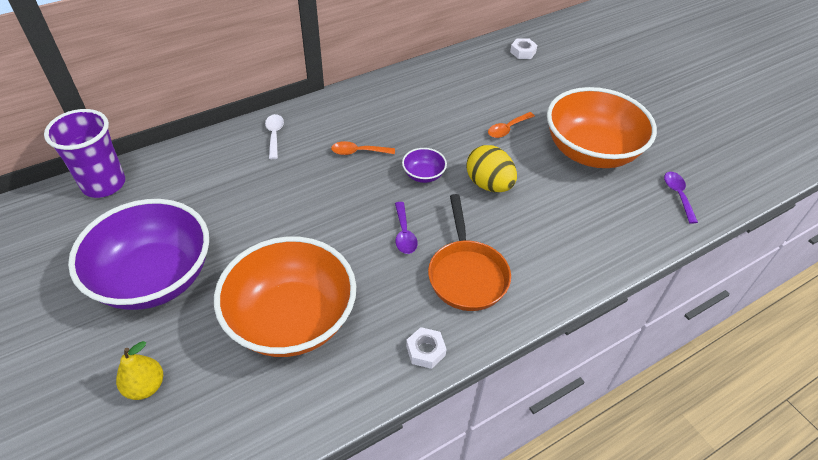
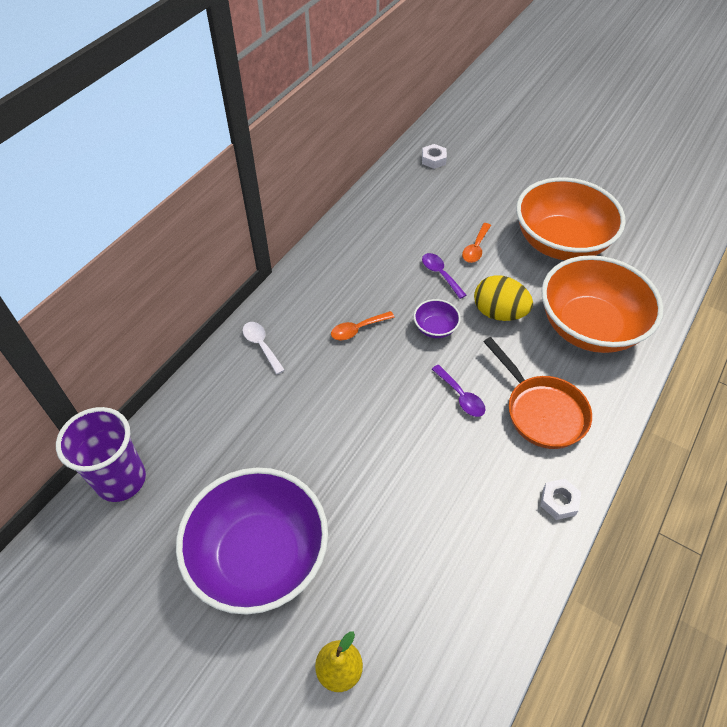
camera: 25 degrees left, 5 degrees up
(292, 319) = (424, 531): orange bowl -> orange bowl (589, 327)
(678, 195) = (655, 257): purple spoon -> purple spoon (440, 274)

